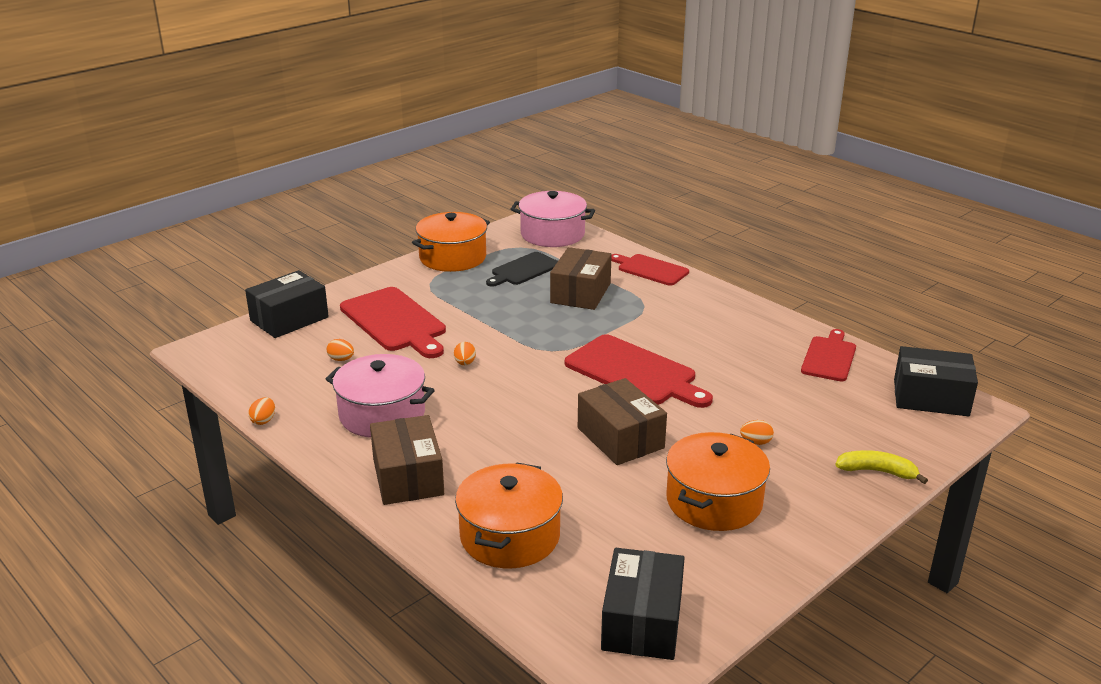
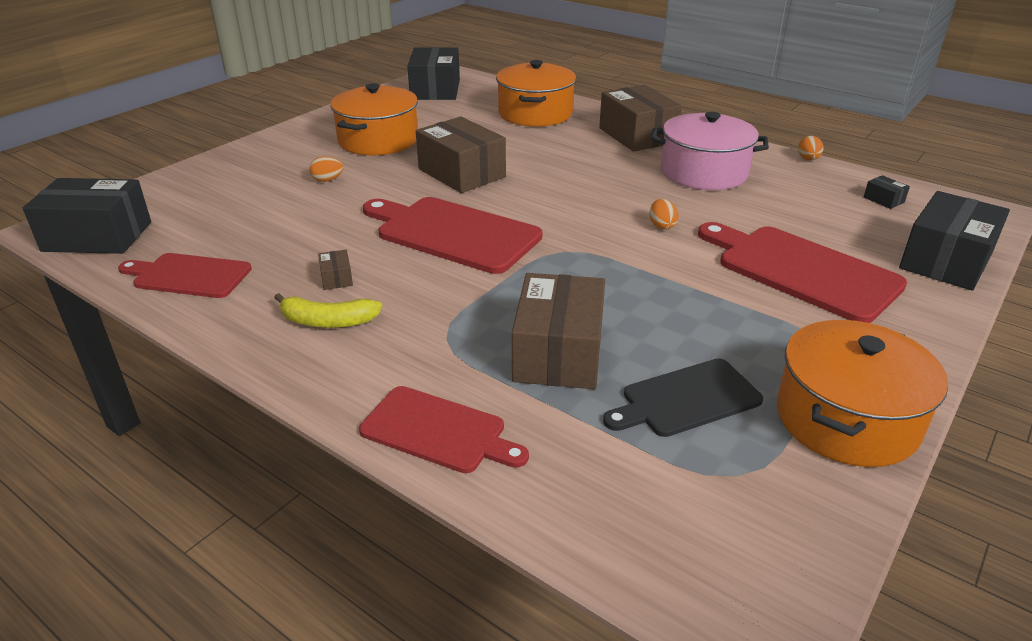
camera: 170 degrees right, 5 degrees up
(259, 369) = (883, 200): none -> black box
(341, 359) = (809, 217): orange egg -> none
(523, 270) = (686, 399): black cutting board -> black cutting board turned 150 degrees counterclockwise
(552, 234) = (690, 538): pink pot -> none
(720, 346) = (336, 278): none -> brown box
(829, 357) = (188, 276): red cutting board -> red cutting board turned 90 degrees clockwise
(877, 471) = (221, 168): yellow banana -> yellow banana (327, 321)

